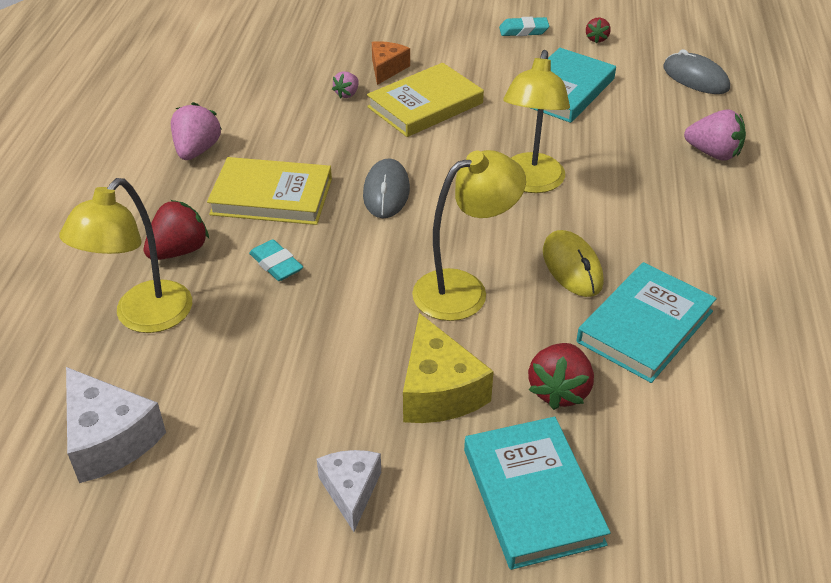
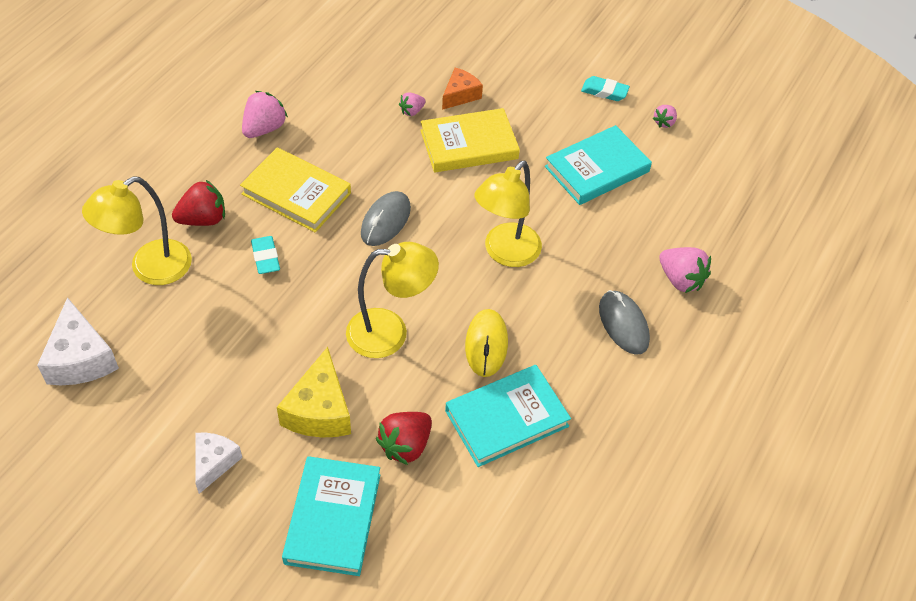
camera: 20 degrees right, 10 degrees up
(596, 39) = (664, 122): red strawberry -> pink strawberry
(695, 78) = (723, 196): grey mouse -> grey mouse (623, 324)

